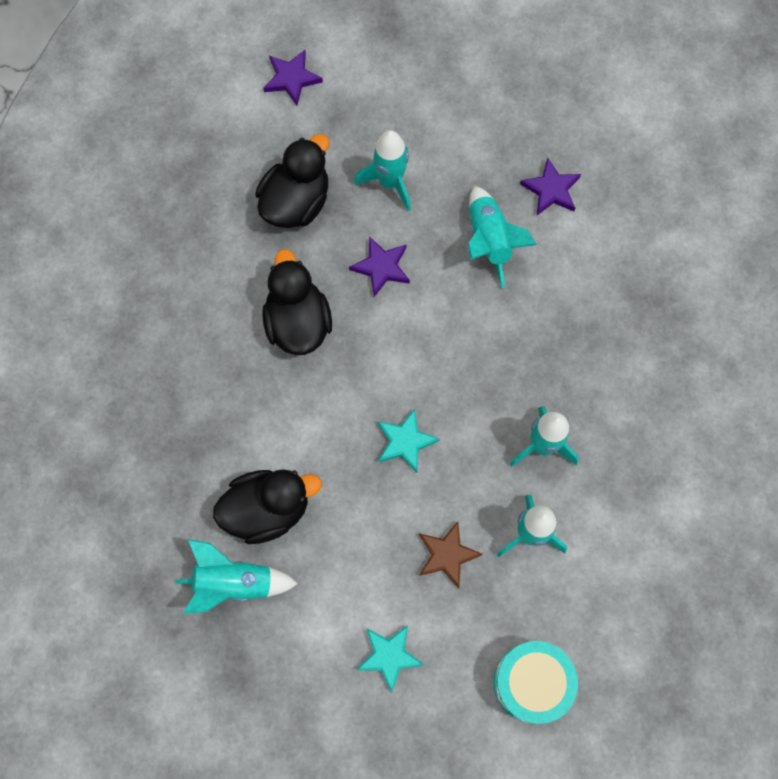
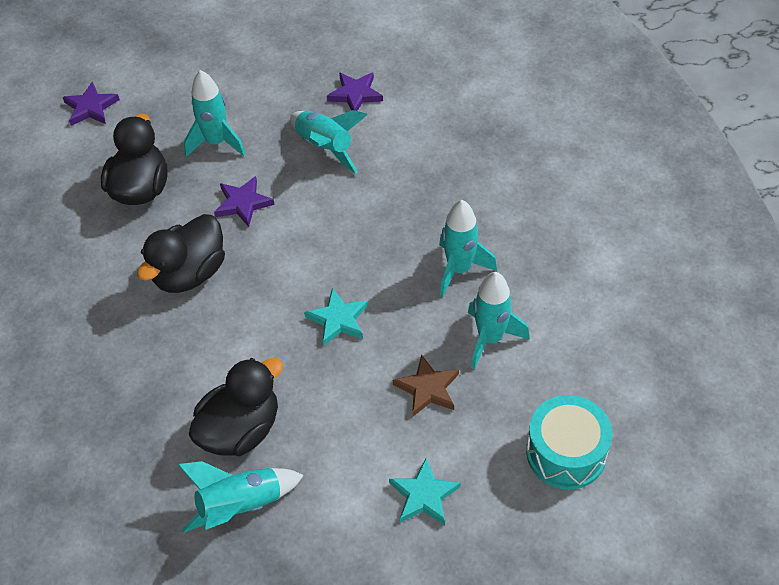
camera: 25 degrees left, 20 degrees down
(298, 322) = (190, 273): black duck -> black duck turned 105 degrees counterclockwise

